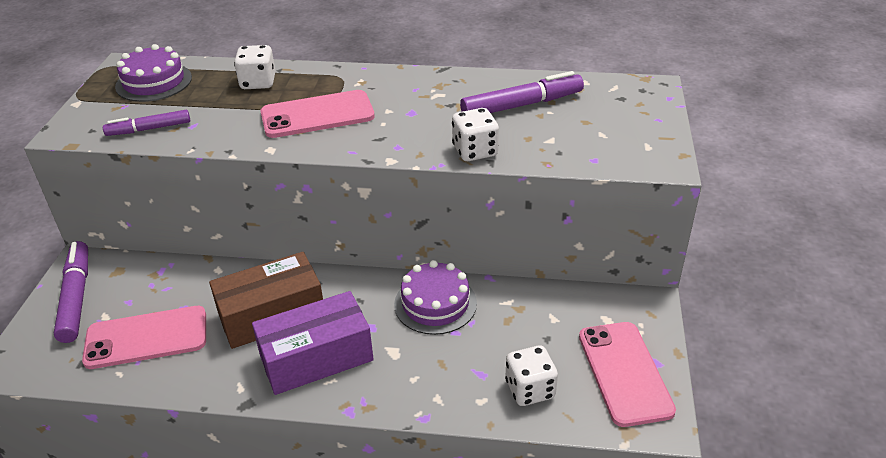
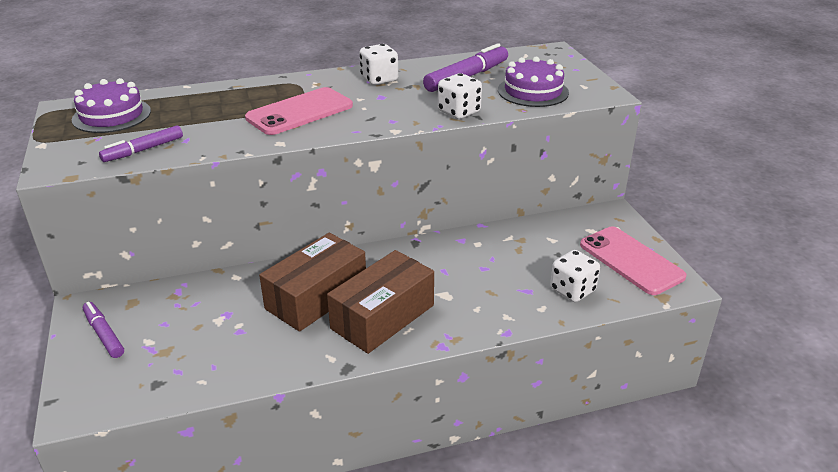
camera: 25 degrees left, 5 degrees down
(76, 297) = (104, 334): purple marker -> purple marker, size x0.63
(146, 337) = (207, 346): pink phone -> none
(258, 82) = (220, 99): white dice -> white dice (379, 79)
(316, 358) = (383, 317): purple box -> brown box
(435, 303) = (453, 253): purple cake -> purple cake (533, 91)

